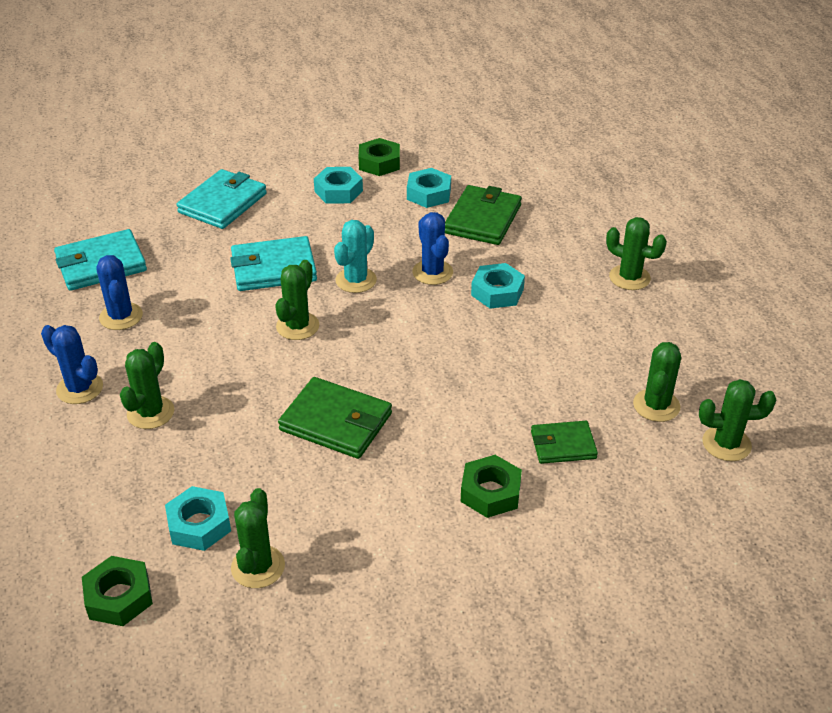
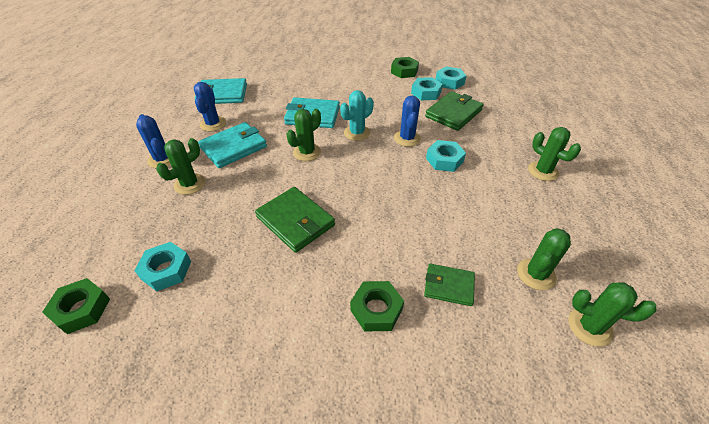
camera: 20 degrees right, 5 degrees up
(222, 203) = (305, 76): turquoise wallet -> turquoise wallet (233, 147)
(258, 567) = (181, 317): green cactus -> none
(338, 191) = (373, 82): turquoise nut -> turquoise nut (449, 82)

